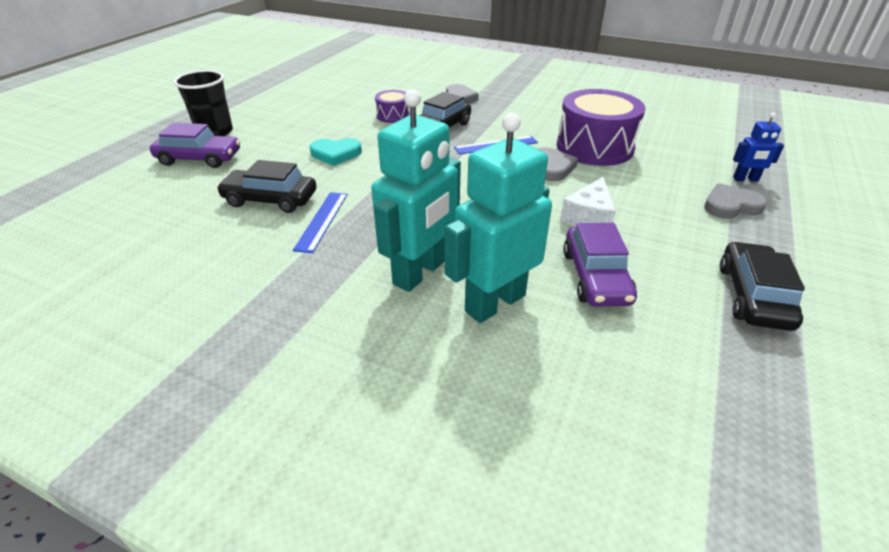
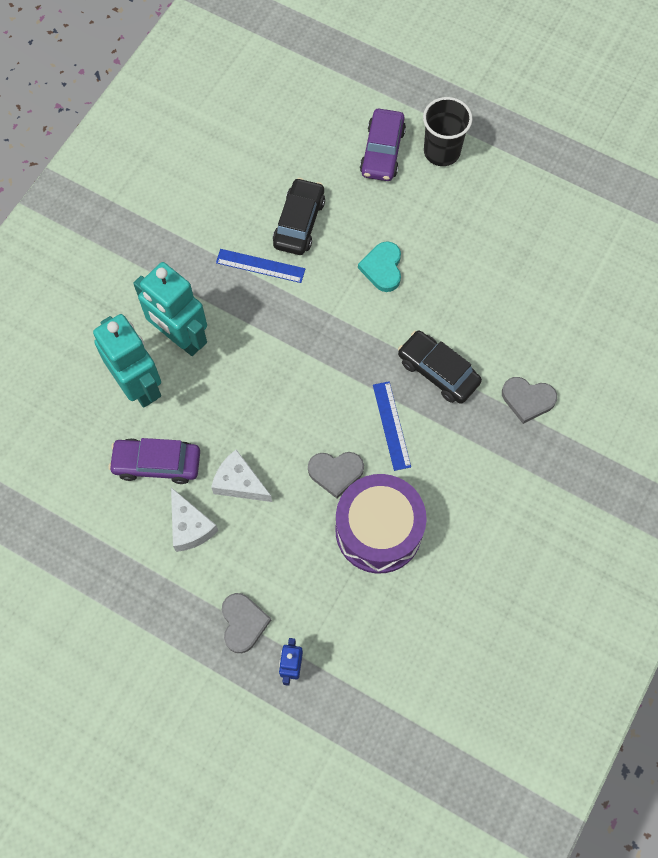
camera: 95 degrees right, 30 degrees up
(393, 115) = (477, 322): purple drum -> none
(657, 245) = (190, 527): none -> white cheese
(753, 296) = (117, 574): black car -> none

